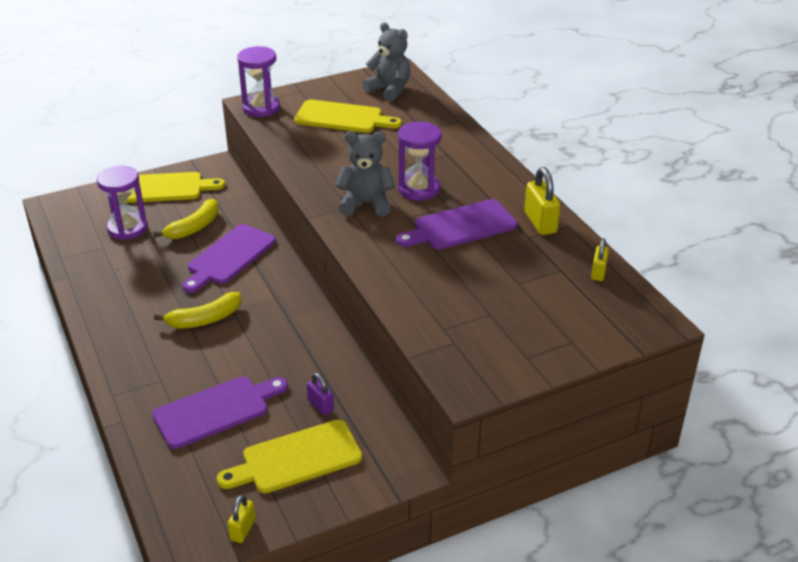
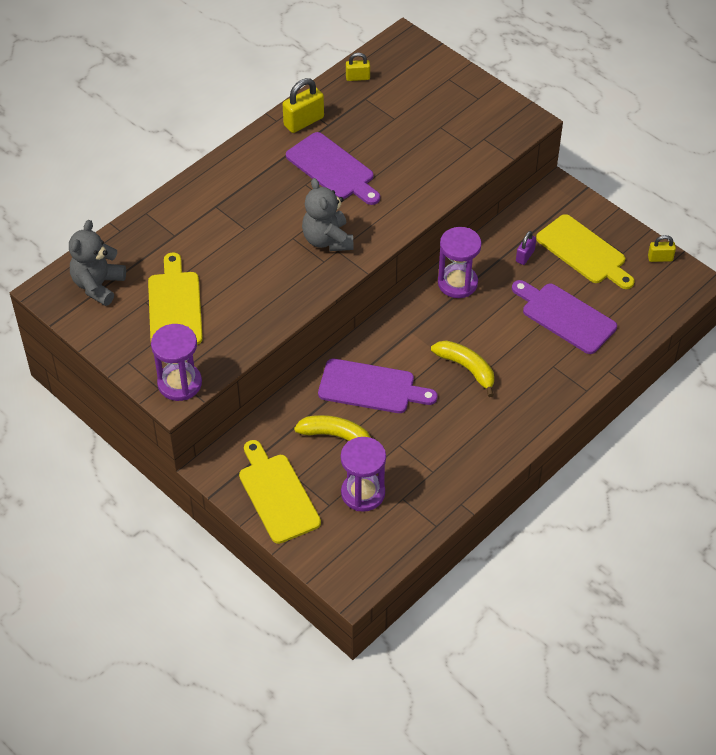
camera: 110 degrees left, 15 degrees up
(419, 189) = (286, 210): purple hourglass -> purple hourglass (457, 283)

